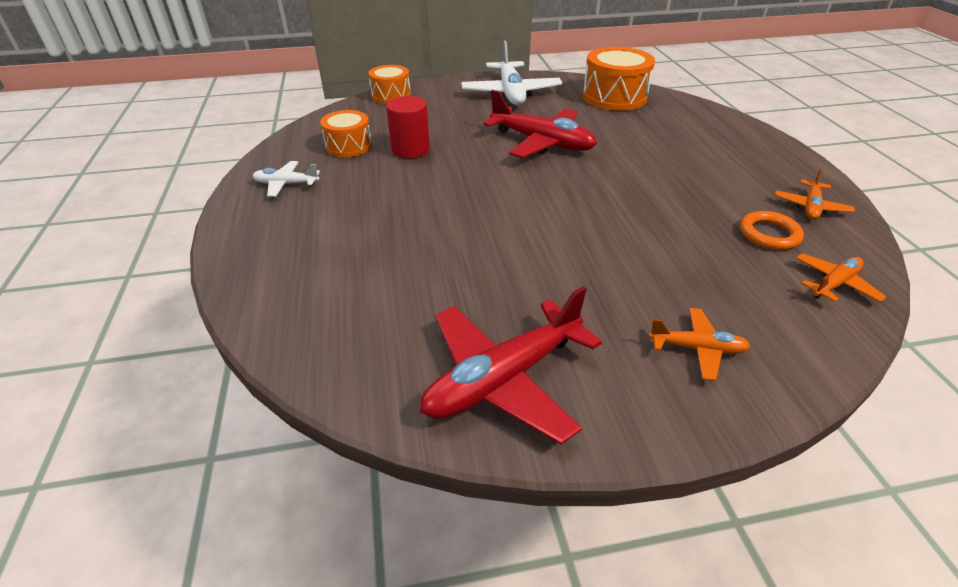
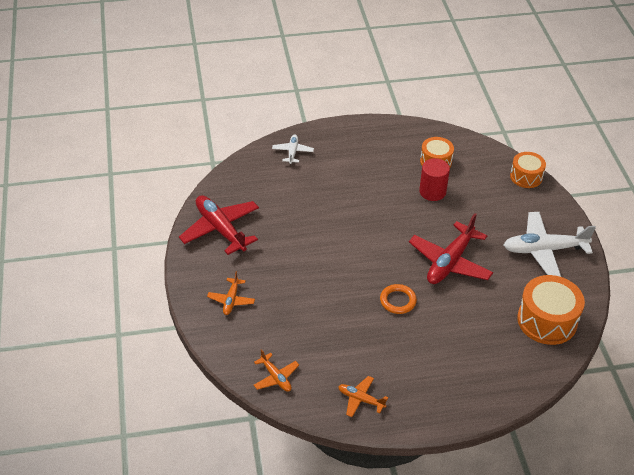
camera: 90 degrees right, 5 degrees up
(286, 184) = (384, 140): white plane -> white plane (292, 152)
(769, 234) = (327, 363): orange ring -> orange ring (398, 301)

